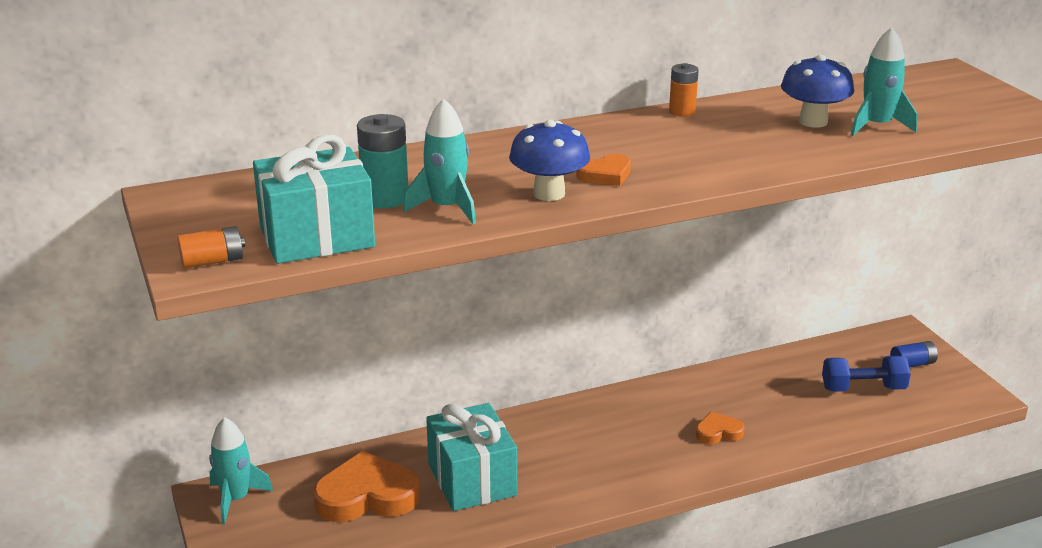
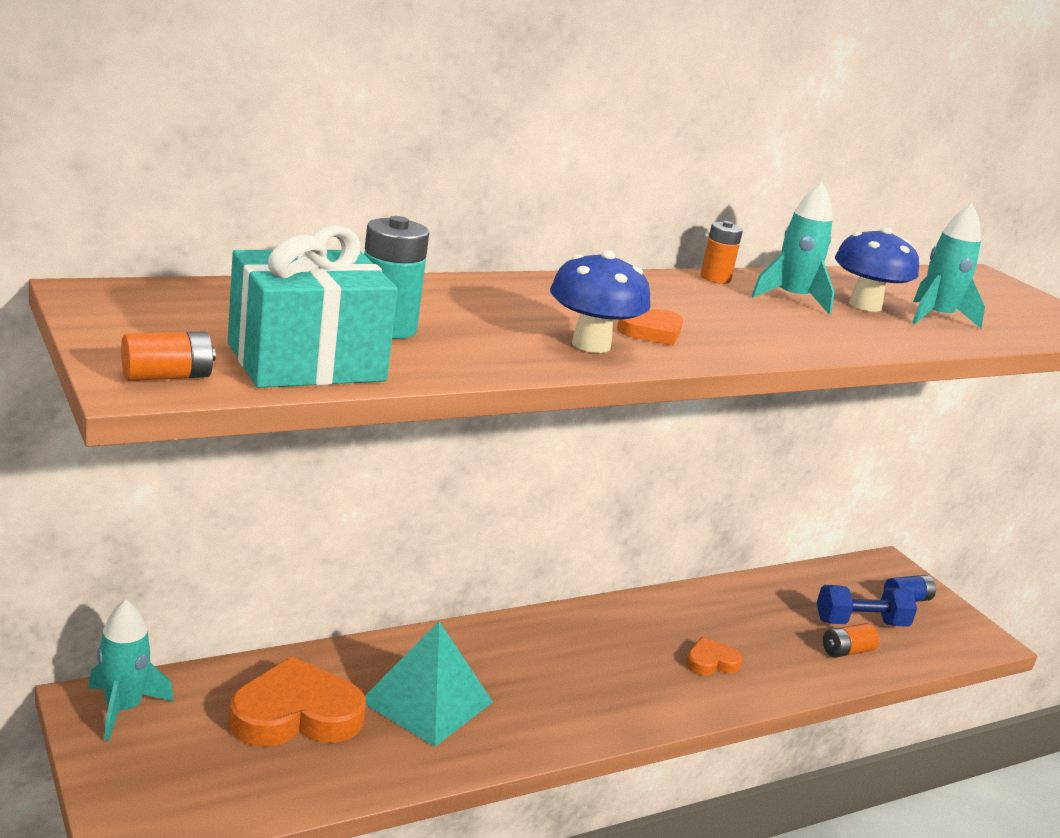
camera: 10 degrees left, 5 degrees down
(447, 208) = (468, 347): turquoise rocket -> turquoise rocket (791, 299)
(471, 480) = (427, 701): turquoise gift -> turquoise pyramid
(844, 415) = (846, 651): none -> orange battery

